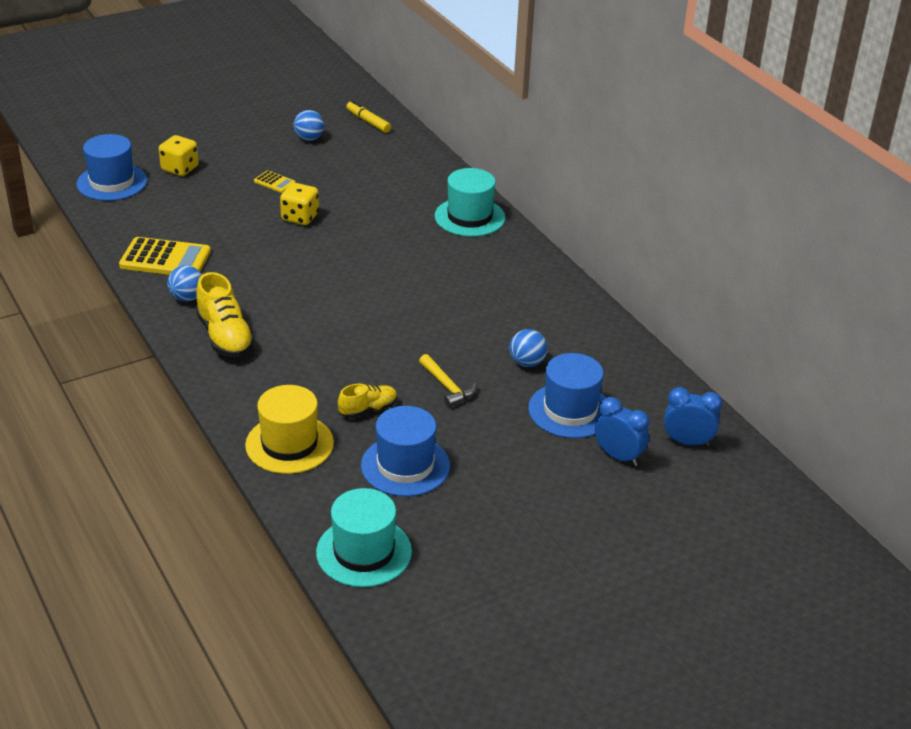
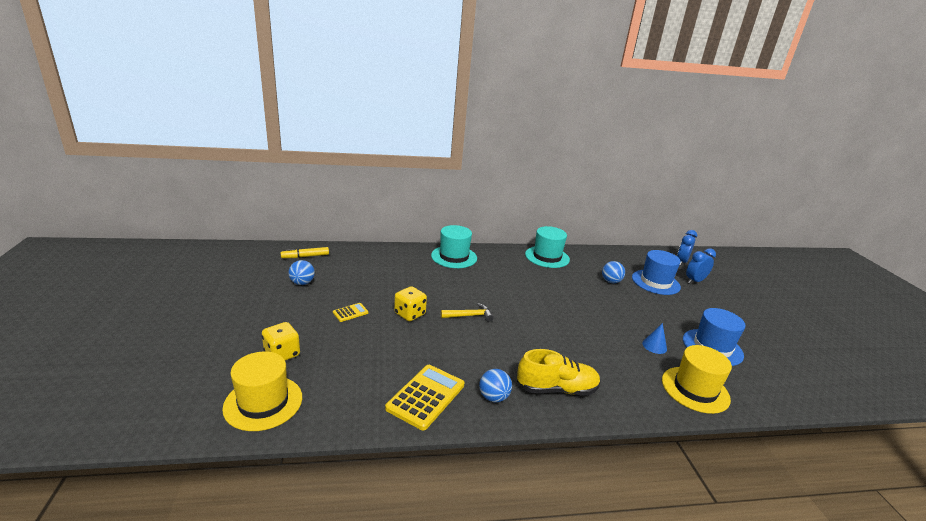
camera: 70 degrees left, 10 degrees down
(112, 182) = (263, 402): blue hat -> yellow hat
(364, 552) = (803, 385): turquoise hat -> turquoise hat (547, 257)
(368, 409) = (654, 346): yellow shoe -> blue cone
(447, 387) = (631, 312): yellow hammer -> yellow hammer (469, 316)

